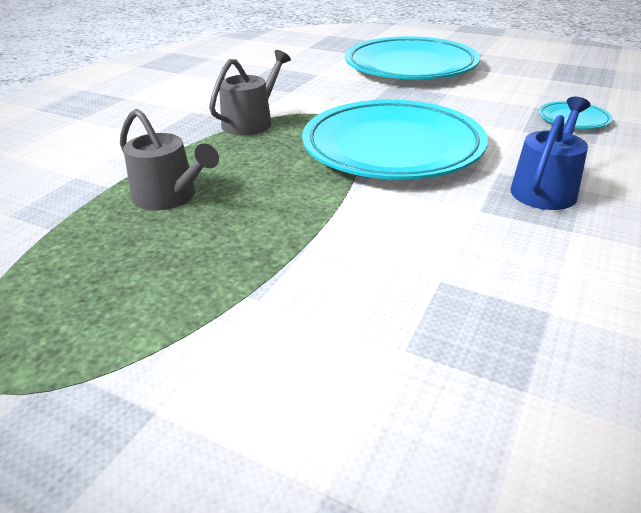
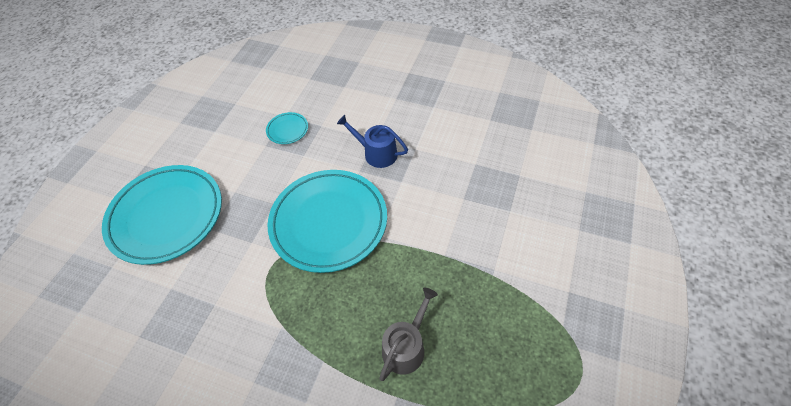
camera: 95 degrees left, 20 degrees up
(251, 122) = (281, 322): grey watering can -> none

